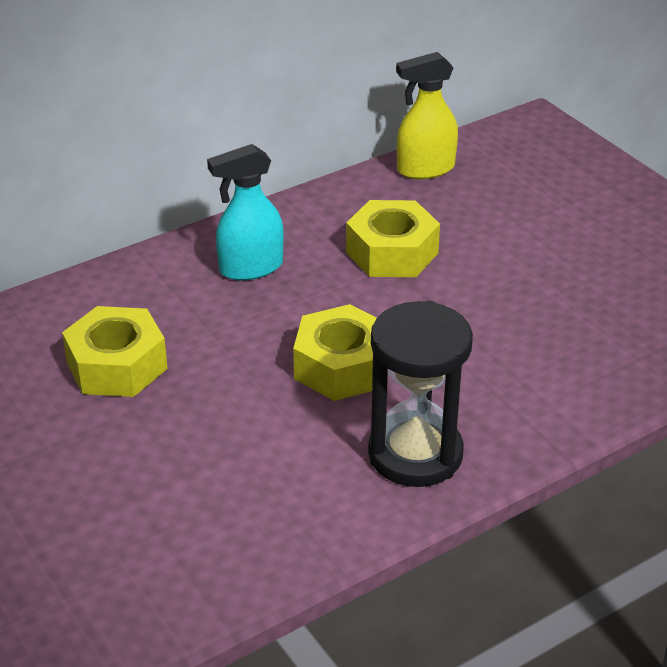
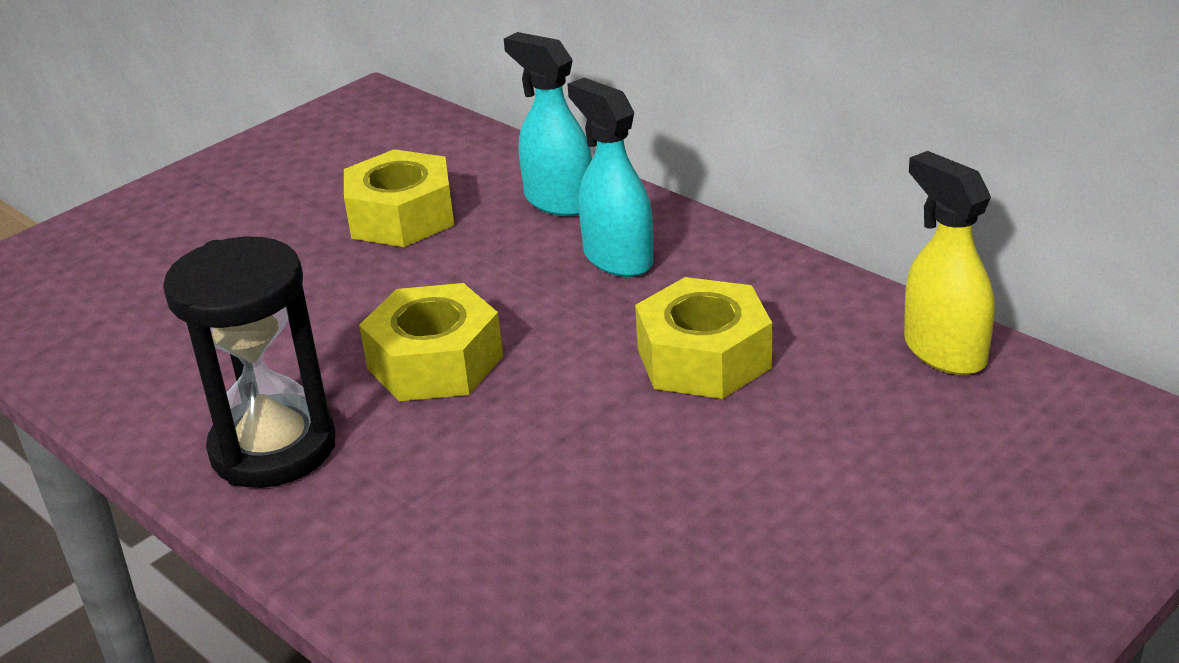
camera: 80 degrees right, 5 degrees down
(149, 283) = (558, 201): none -> turquoise spray bottle

